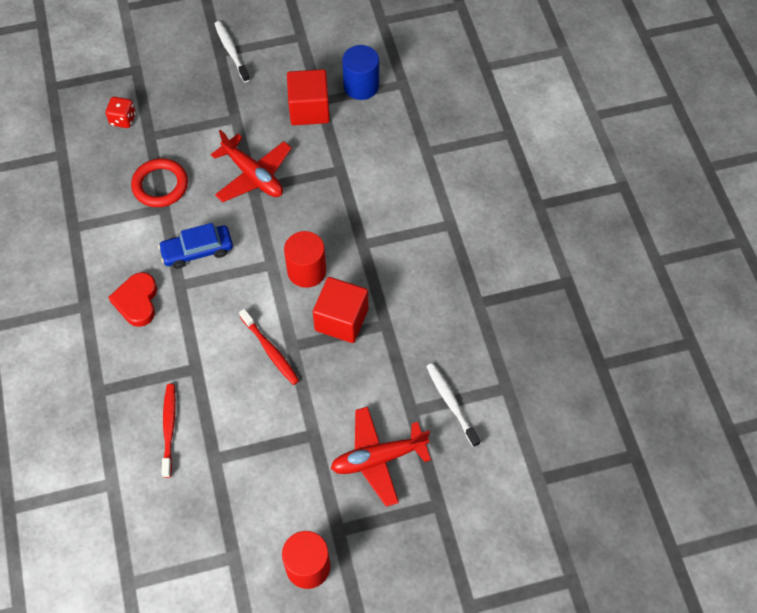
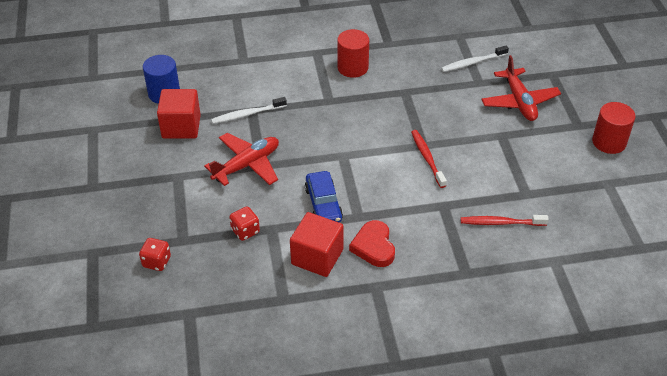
camera: 85 degrees left, 15 degrees down
(137, 301) = (374, 247): red heart -> red heart turned 75 degrees clockwise
(160, 185) = (245, 231): red ring -> red dice
(231, 51) = (94, 178): white toothbrush -> white toothbrush (247, 114)
(270, 350) = (427, 158): red toothbrush -> red toothbrush turned 75 degrees counterclockwise
(306, 271) = (352, 134): red cylinder -> red cylinder (352, 67)
(341, 320) = (400, 115): red cube -> red cube (317, 257)

